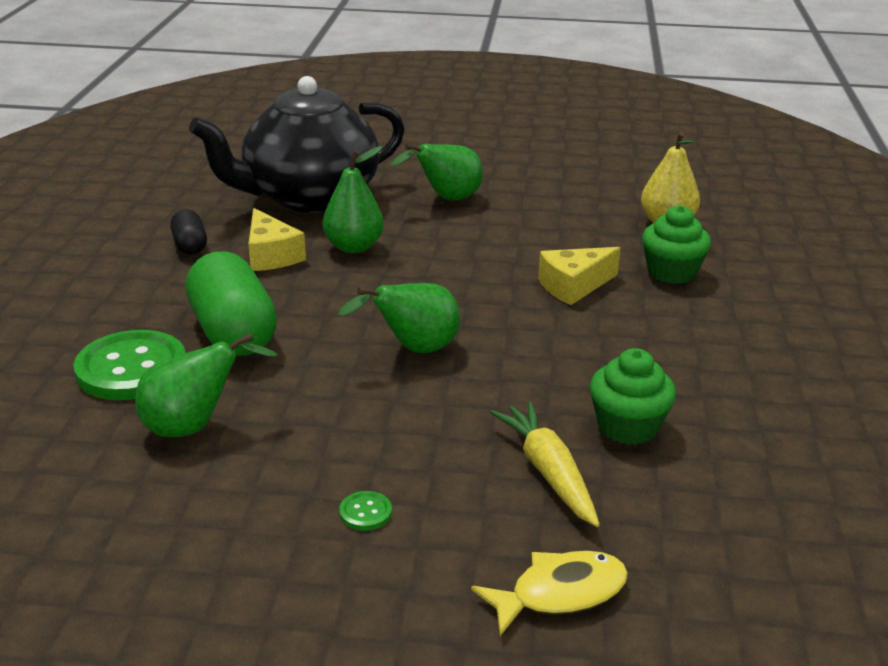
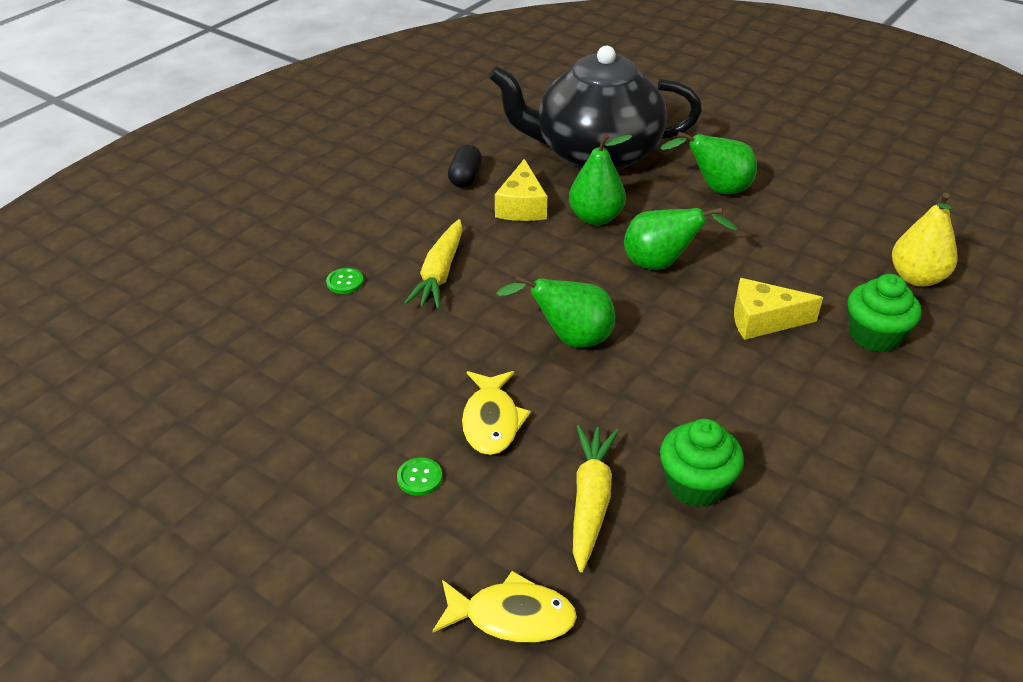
camera: 30 degrees right, 10 degrees up
(131, 369) = (345, 282): green button -> green button, size x0.41
(194, 426) = (352, 350): green pear -> green pear (661, 264)
(233, 333) = (440, 273): green capsule -> yellow carrot
(397, 440) = (491, 421): none -> yellow fish

